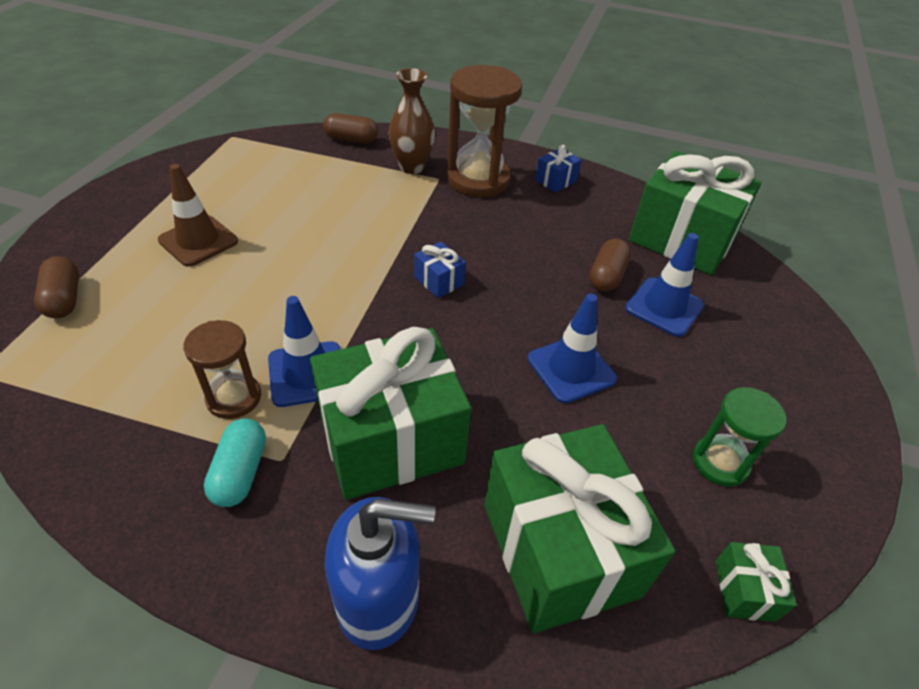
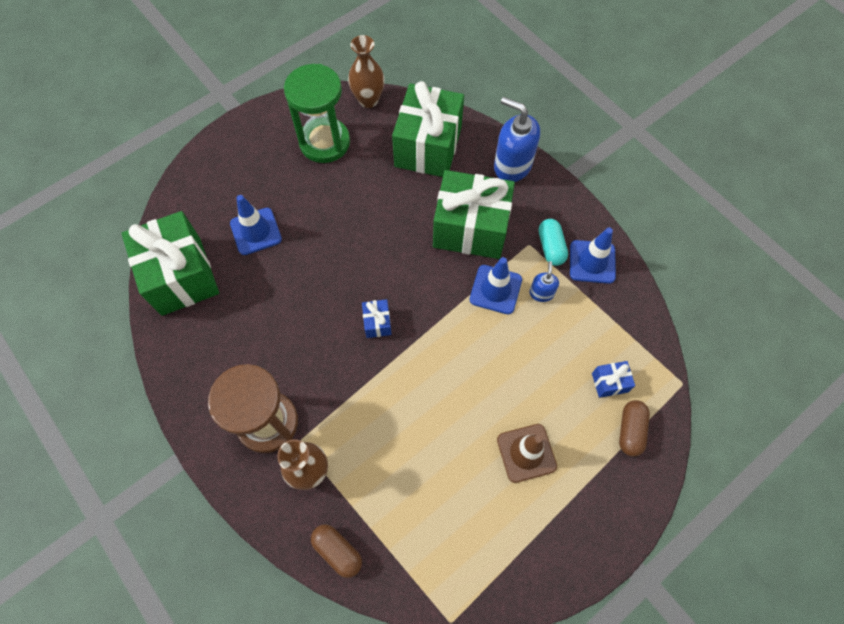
camera: 145 degrees left, 20 degrees up
(234, 398) = (541, 293): brown hourglass -> blue soap dispenser
(240, 472) = (551, 247): turquoise capsule -> turquoise capsule turned 45 degrees counterclockwise
(555, 181) = (206, 387): blue gift -> blue gift (609, 382)
(571, 369) = (349, 220): blue traffic cone -> blue traffic cone (592, 262)
(606, 276) = (266, 271): brown capsule -> none
(720, 462) = (324, 142): green hourglass -> green hourglass, size x1.75
(744, 590) = (368, 100): green gift -> brown vase

